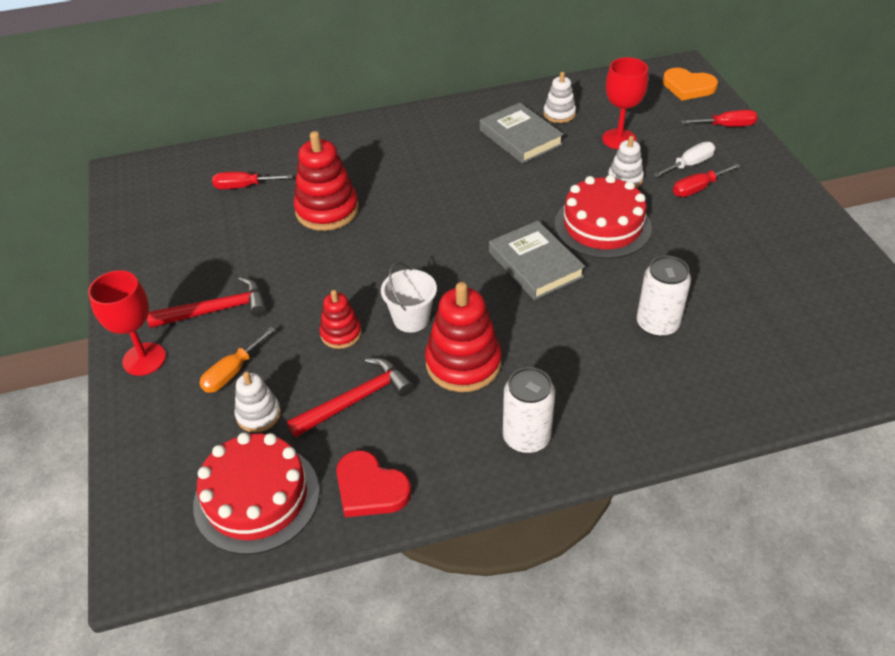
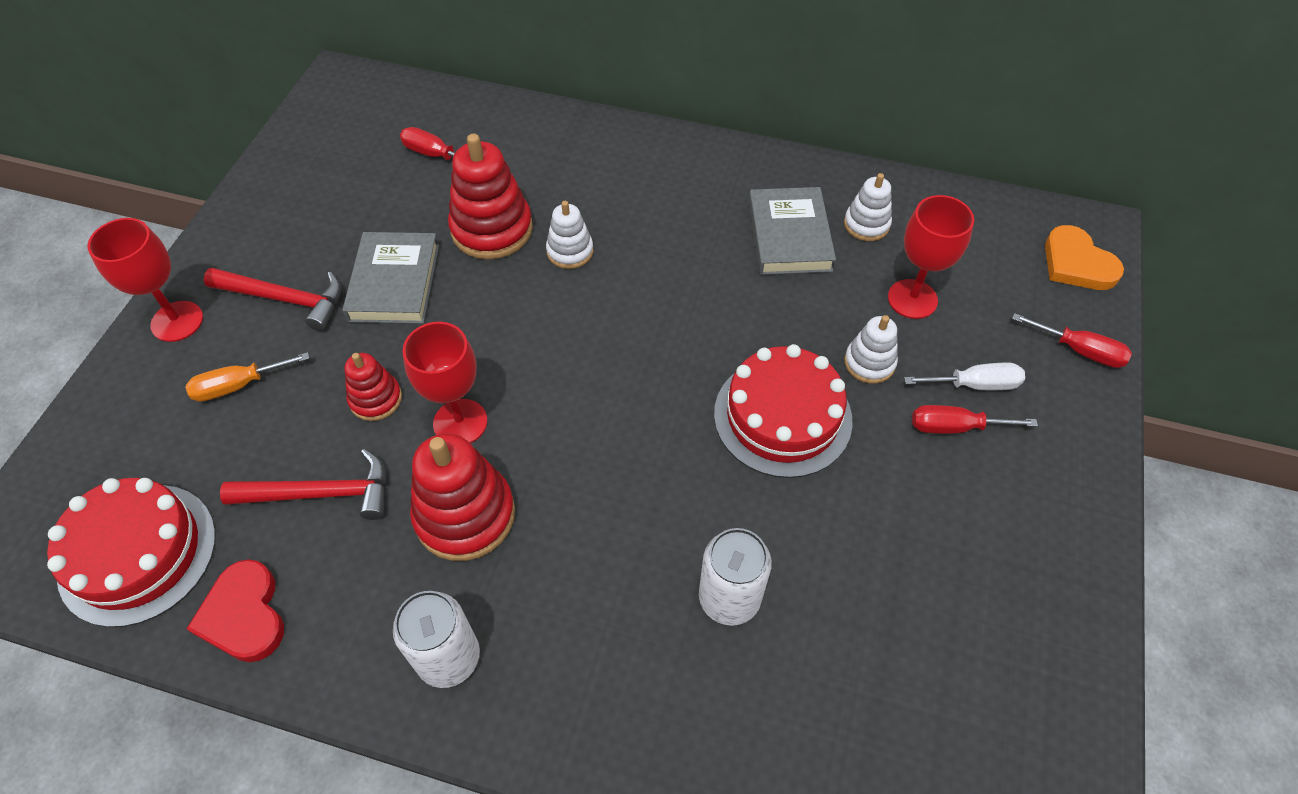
camera: 30 degrees right, 10 degrees up
(258, 414) = (219, 453): white stacking toy -> white stacking toy (570, 251)
(411, 319) = (460, 422): white bucket -> red goblet
(535, 264) = (655, 427): grey book -> grey book (394, 283)

